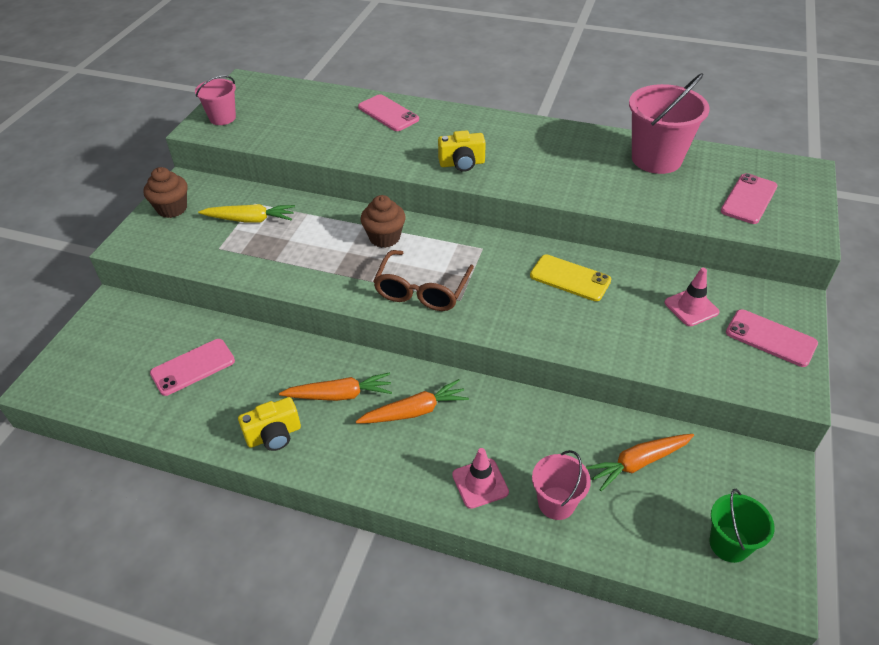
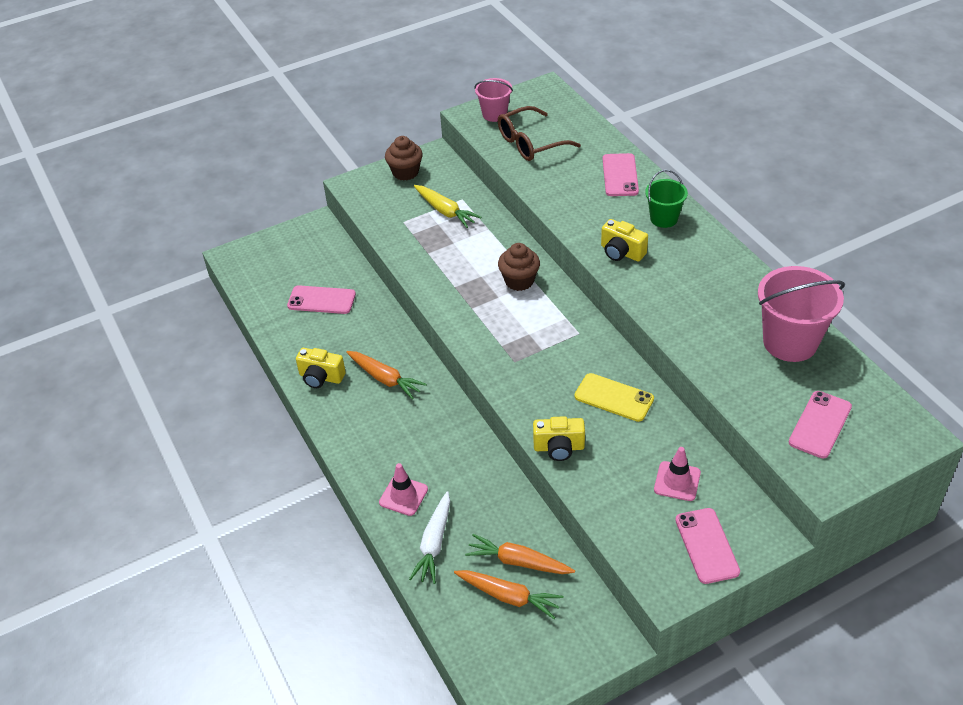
camera: 45 degrees right, 0 degrees up
(414, 411) = (417, 422): orange carrot -> orange carrot (508, 596)
(422, 291) = (496, 337): brown glasses -> brown glasses (530, 143)
(556, 503) = (434, 543): pink bucket -> white carrot
(570, 278) = (614, 398): yellow phone -> yellow phone turned 45 degrees counterclockwise
(581, 342) = (559, 448): none -> yellow camera
(729, 544) = (510, 653): green bucket -> green bucket (664, 218)
(749, 199) = (820, 424): pink phone -> pink phone turned 45 degrees counterclockwise

